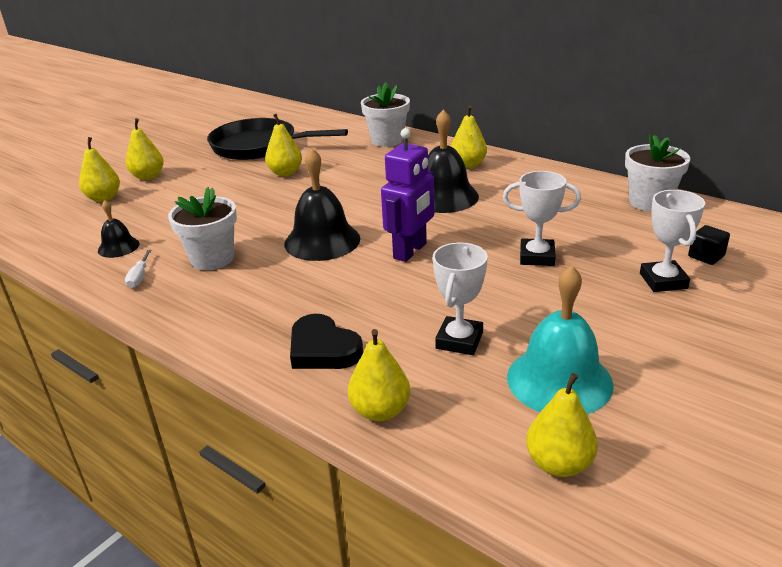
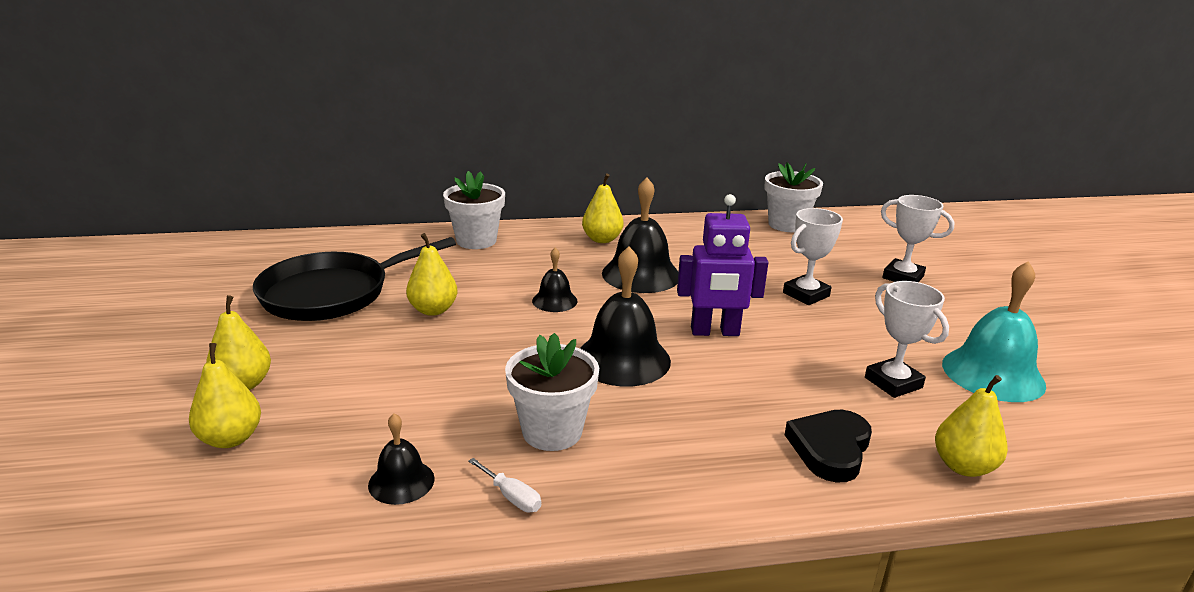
camera: 50 degrees left, 5 degrees down
(323, 349) = (830, 449): black heart -> black heart turned 120 degrees clockwise
(356, 192) = (554, 301): none -> black bell
(410, 251) = (715, 332): purple robot -> purple robot turned 105 degrees clockwise
(559, 464) = (1099, 426): yellow pear -> none
(706, 256) = (889, 250): black cube -> none

